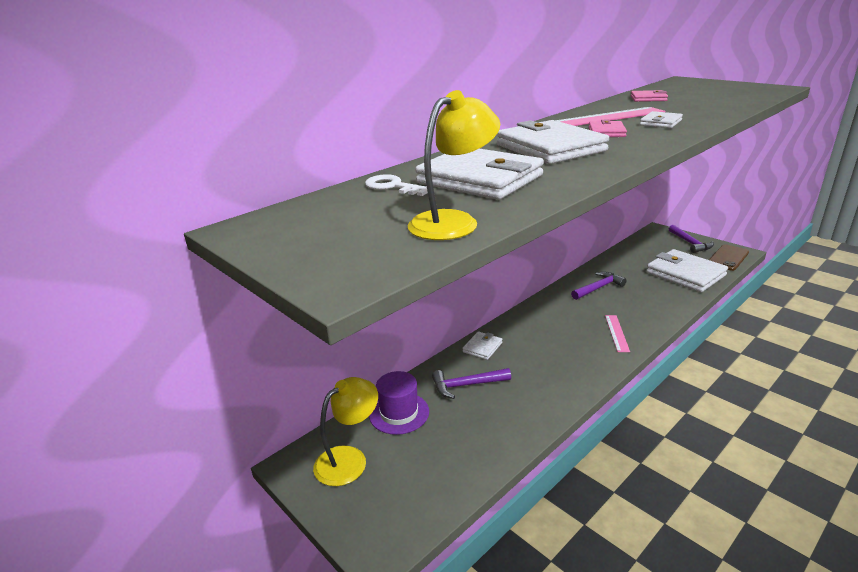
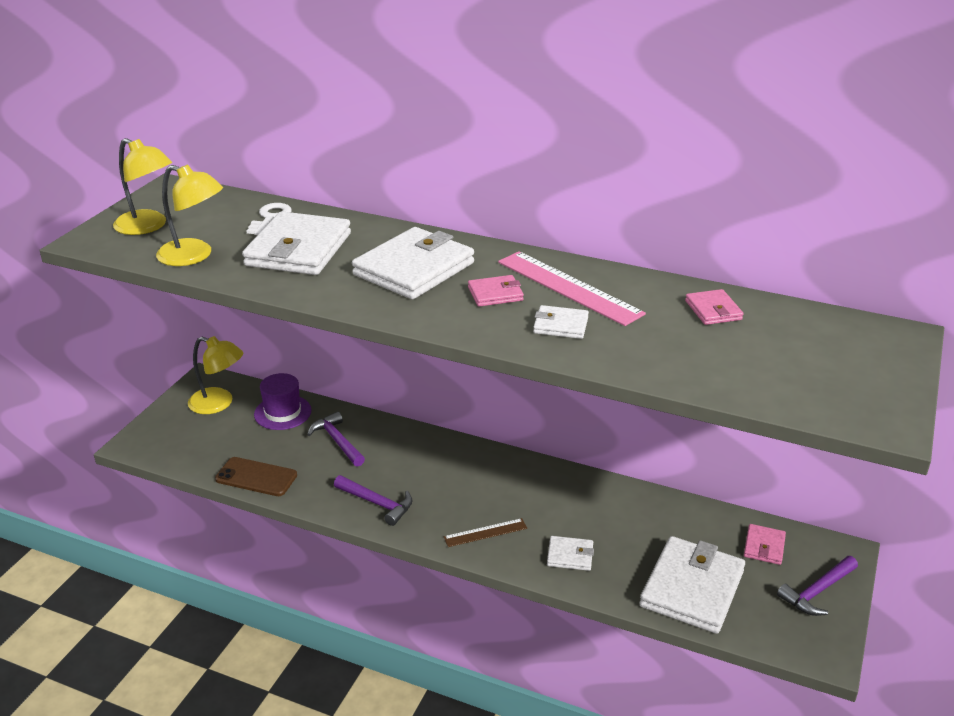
camera: 65 degrees right, 5 degrees up
(342, 244) = (148, 226): none -> yellow lamp
(482, 347) = (406, 437): white wallet -> white wallet (570, 555)
(598, 288) = (593, 505): purple hammer -> purple hammer (377, 503)
(617, 333) = (485, 533): pink ruler -> brown ruler
(650, 247) = (764, 546): none -> pink wallet
(728, 258) = (789, 638): brown phone -> brown phone (256, 477)

